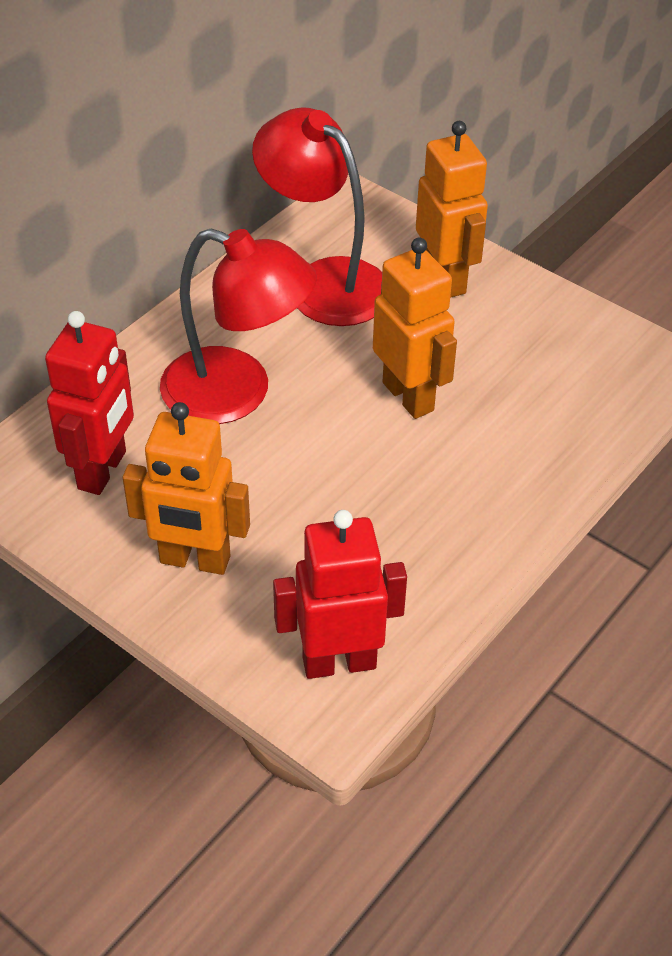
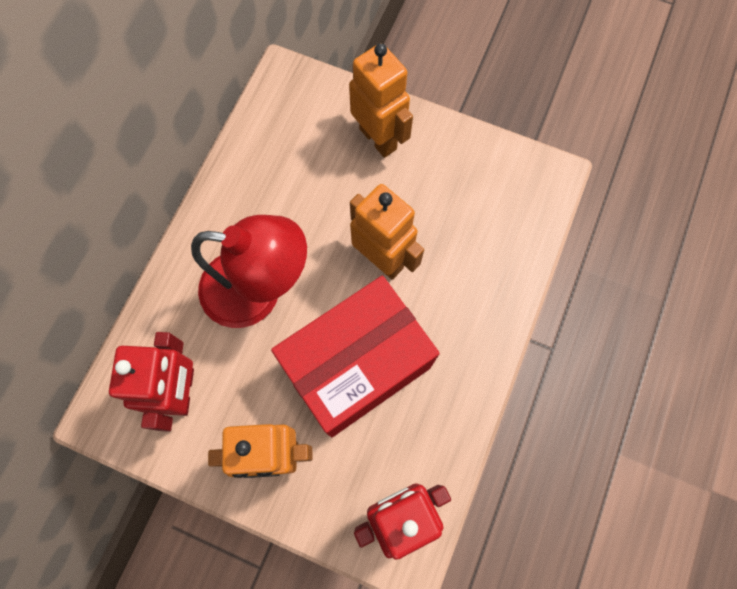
camera: 15 degrees left, 25 degrees up
(324, 281) = (290, 164): red lamp -> none
(337, 496) = (357, 366): none -> red box

